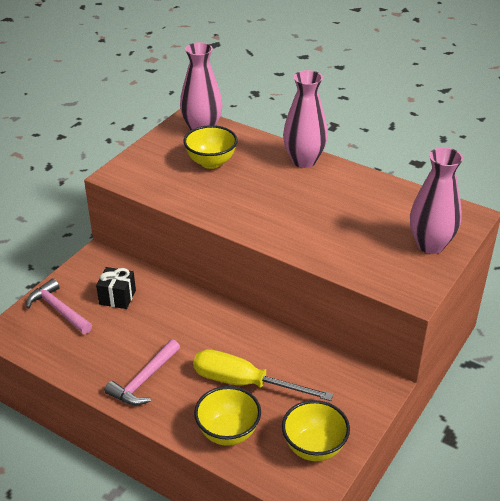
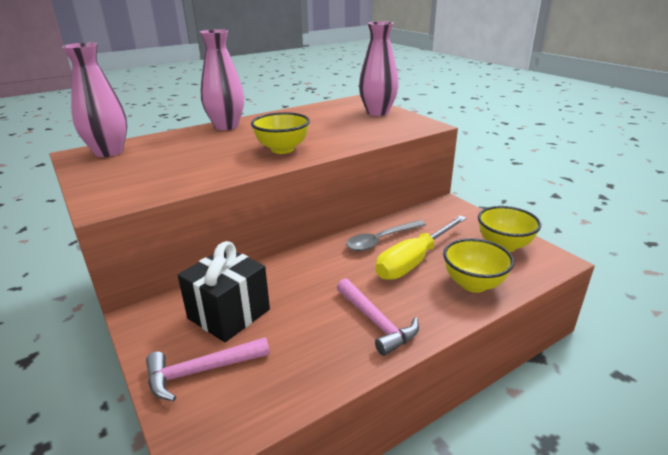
camera: 65 degrees left, 10 degrees down
(117, 297) = (229, 314): black gift -> black gift, size x1.60
(211, 162) = (168, 157): yellow bowl -> yellow bowl (282, 149)
(268, 351) = (381, 240): none -> grey spoon

